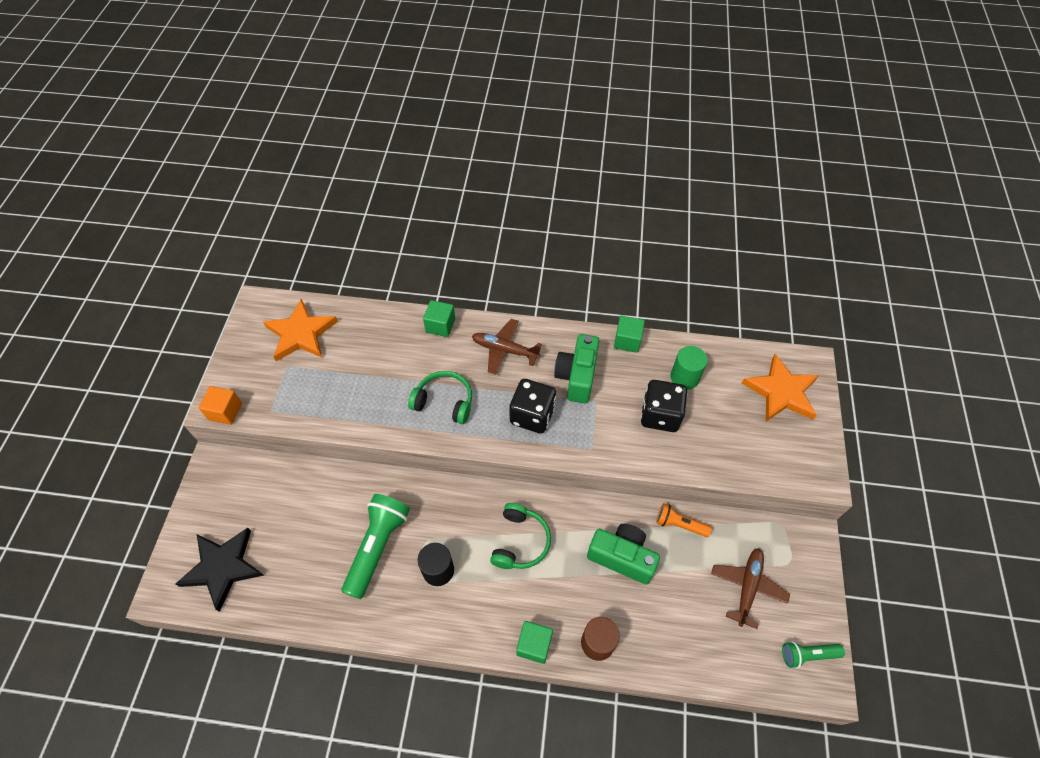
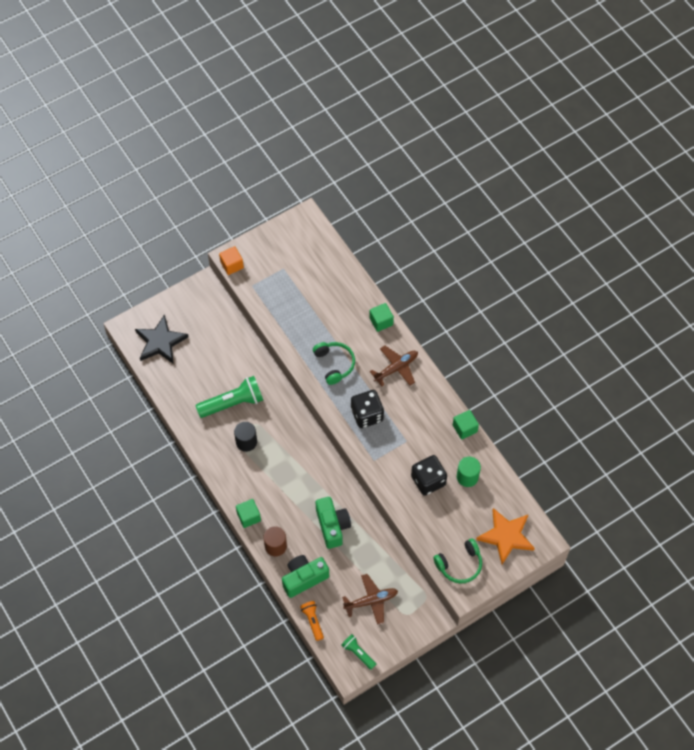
camera: 50 degrees right, 5 degrees up
(301, 334) = (309, 256): orange star -> none
(504, 350) = (396, 368): brown plane -> brown plane turned 75 degrees clockwise
(520, 542) = (296, 469): green headphones -> green headphones (459, 564)
(577, 377) = (413, 419): green camera -> green camera (304, 578)
(679, 524) = (378, 543): orange flashlight -> orange flashlight (312, 621)

